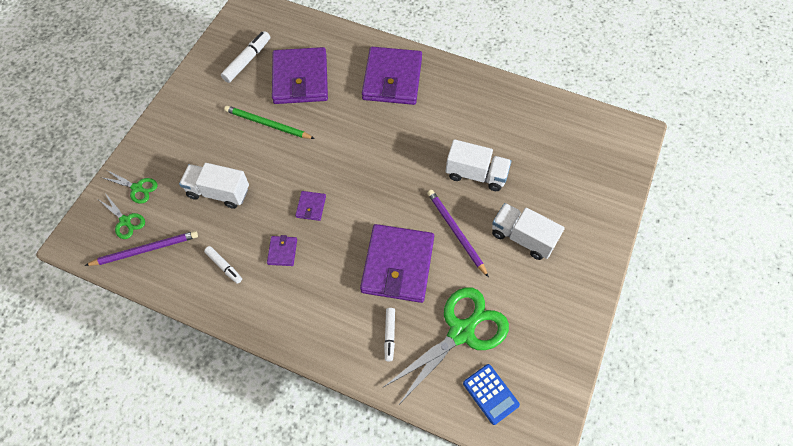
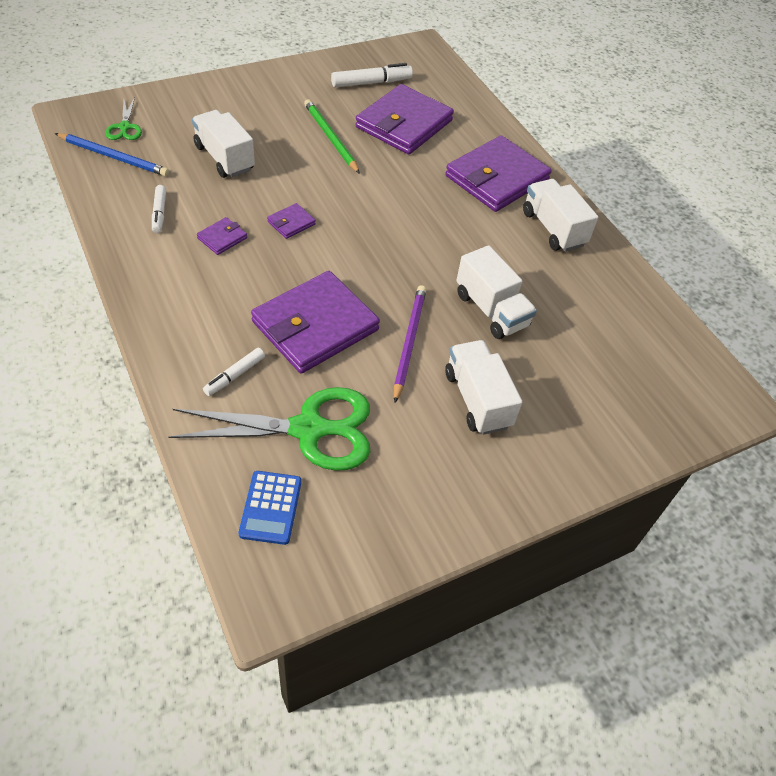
camera: 35 degrees right, 10 degrees down
(137, 188) = (163, 111): green scissors -> none
(145, 250) = (114, 157): purple pencil -> blue pencil
(455, 91) = (553, 229): none -> white truck

